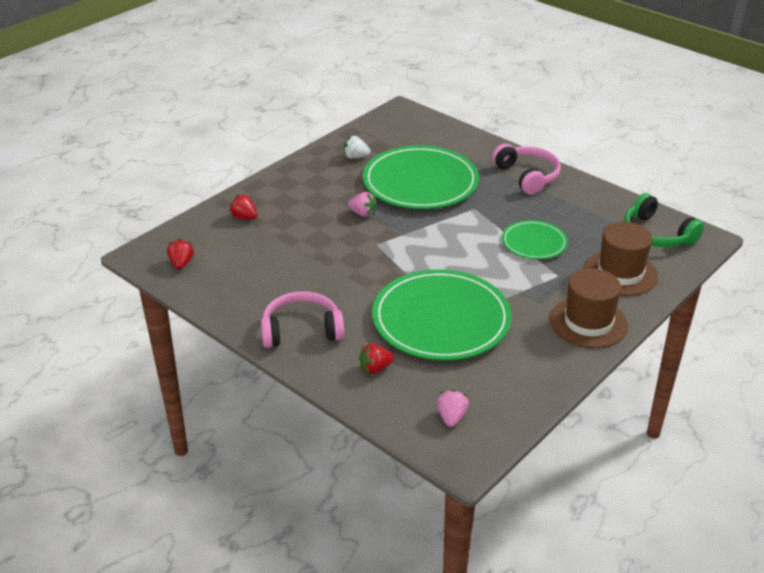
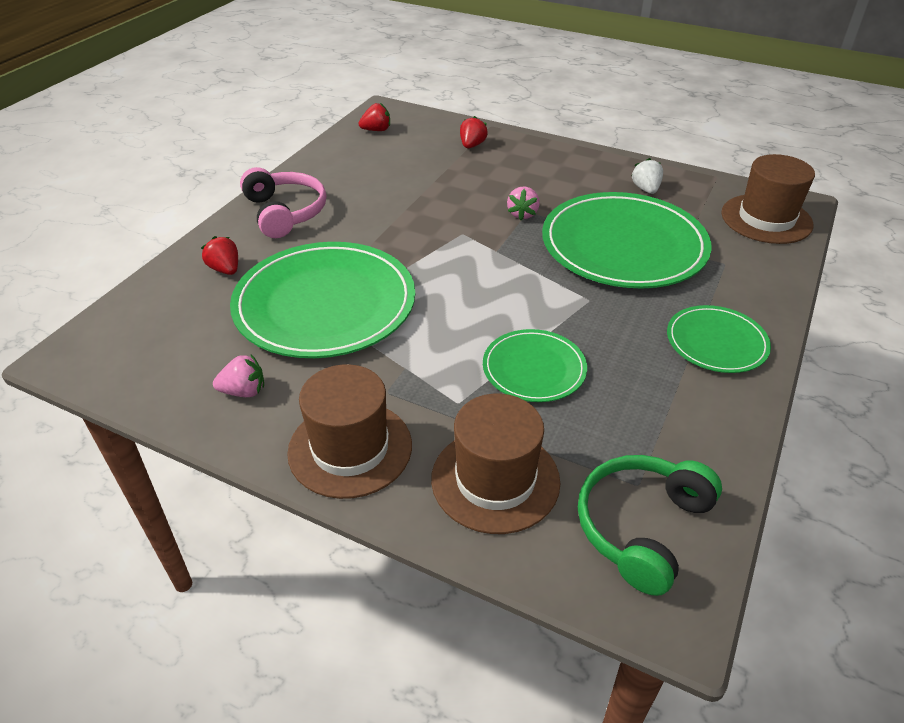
camera: 75 degrees right, 5 degrees up
(413, 125) = (766, 219): none -> brown hat
(451, 417) = (140, 337): pink strawberry -> pink strawberry (244, 391)
(527, 176) = (716, 342): pink headphones -> green plate

